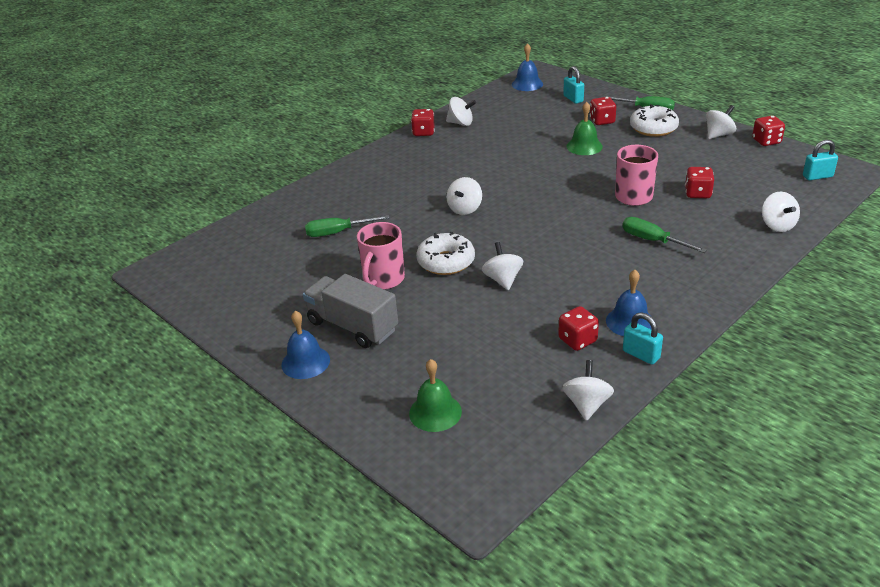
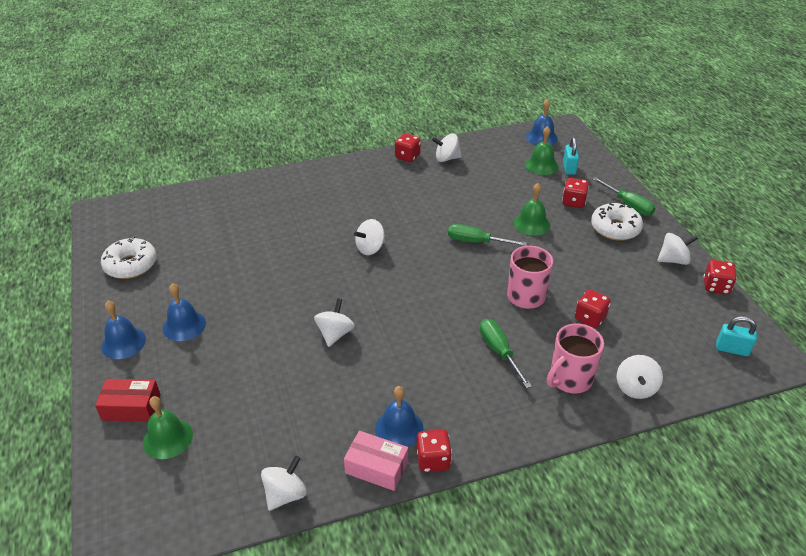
camera: 25 degrees right, 5 degrees up
(338, 232) = (253, 230): green screwdriver -> green screwdriver (476, 242)
(352, 326) = (184, 325): grey truck -> blue bell
(372, 405) = (131, 407): none -> red box
(383, 279) = (246, 291): pink mug -> pink mug (570, 379)
(446, 262) = (307, 295): white donut -> white donut (131, 265)
(461, 123) = (446, 158): white spinning top -> white spinning top turned 135 degrees clockwise
(548, 103) = (541, 165): none -> green bell
(577, 340) = (338, 425): red dice -> red dice (433, 460)
(641, 354) = (376, 467): turquoise padlock -> pink box

